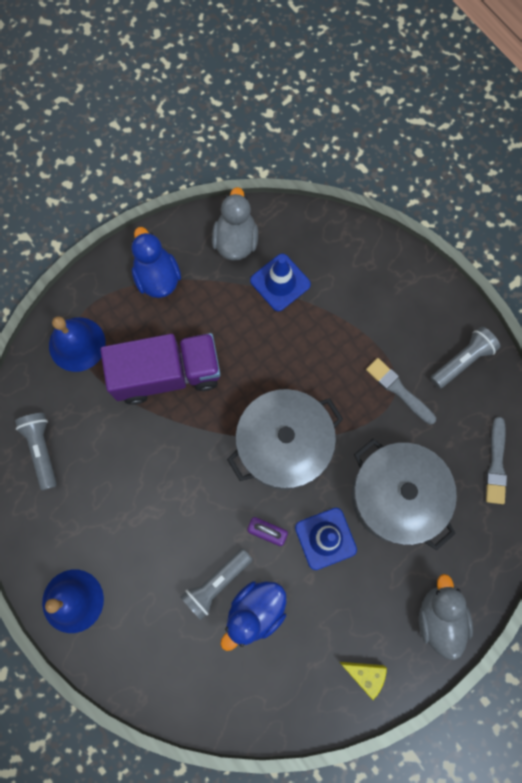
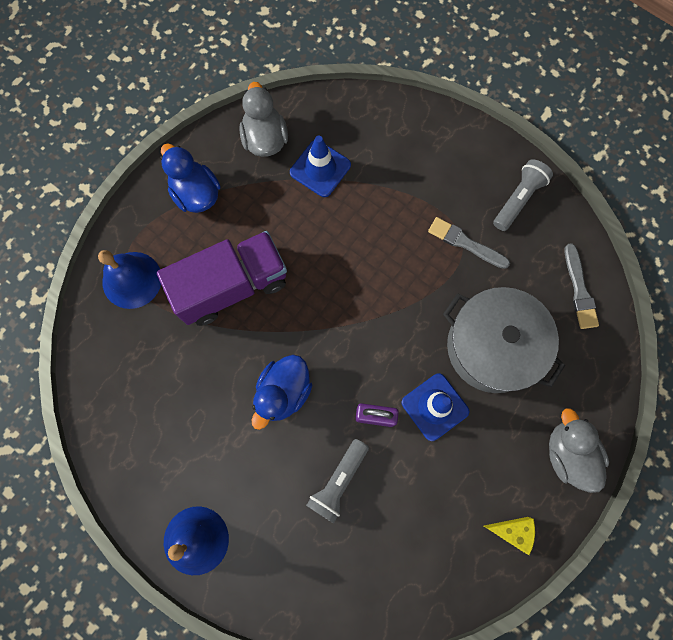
camera: 15 degrees left, 0 degrees up
(42, 450) = (123, 395): grey flashlight -> none
(255, 611) = (385, 498): blue duck -> blue duck (283, 392)
(284, 445) = (368, 325): grey pot -> none

